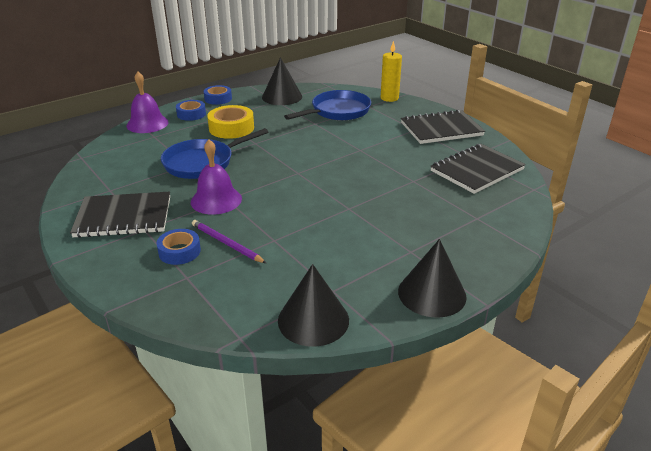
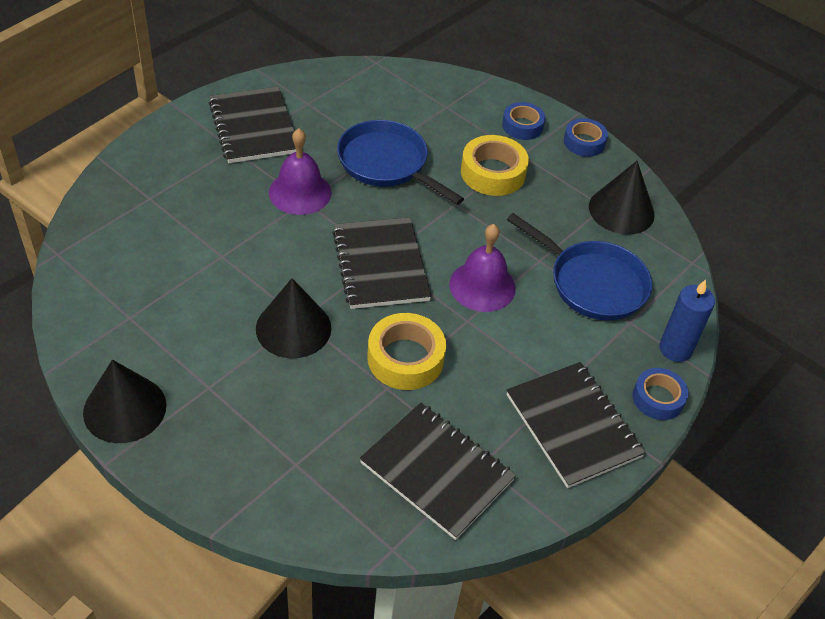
camera: 75 degrees right, 15 degrees up
(147, 124) = (479, 92): purple bell -> purple bell (482, 286)
(179, 251) = (193, 183): blue tape -> blue tape (658, 398)
(226, 243) = (211, 217): purple pencil -> none
(304, 173) = (381, 265): none -> black notebook
(313, 320) = (81, 305): black cone -> black cone (293, 328)
(389, 98) = (675, 349): yellow candle -> blue candle
(389, 172) = (405, 358): none -> yellow tape

